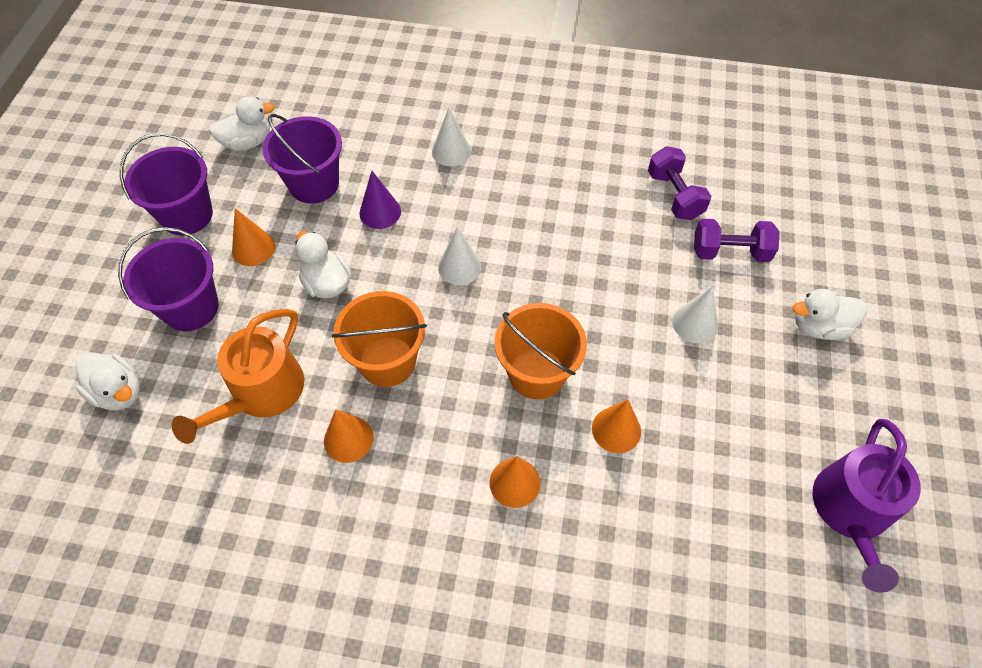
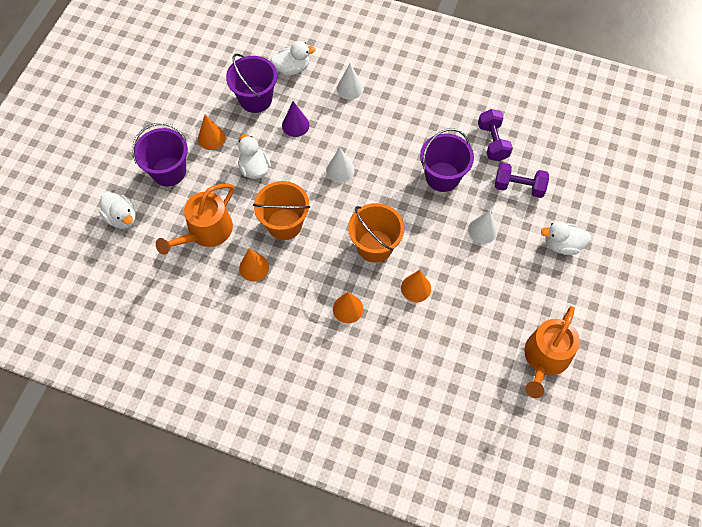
camera: 10 degrees right, 5 degrees up
(187, 215) = (172, 109): purple bucket -> purple bucket (442, 177)
(248, 142) = (216, 62): white duck -> white duck (292, 68)
(851, 511) = (545, 358): purple watering can -> orange watering can

